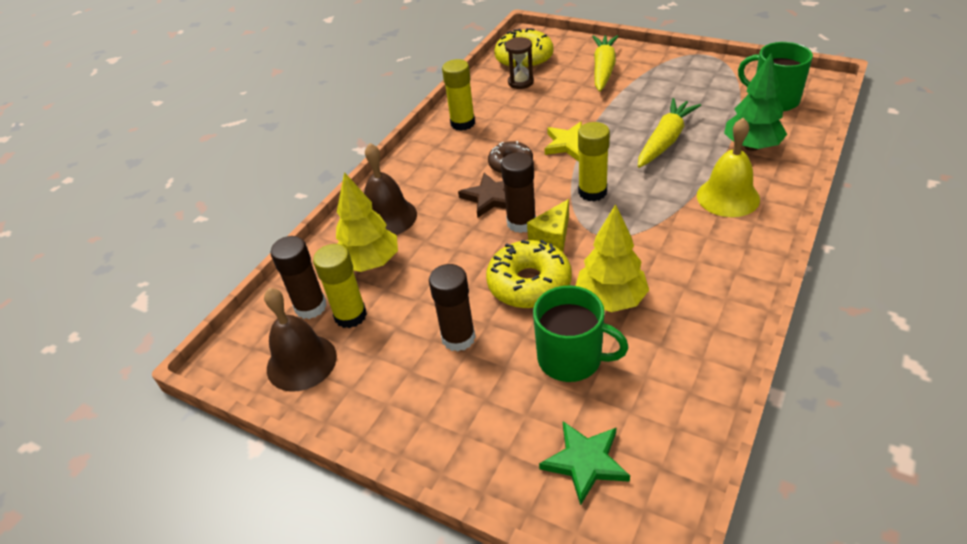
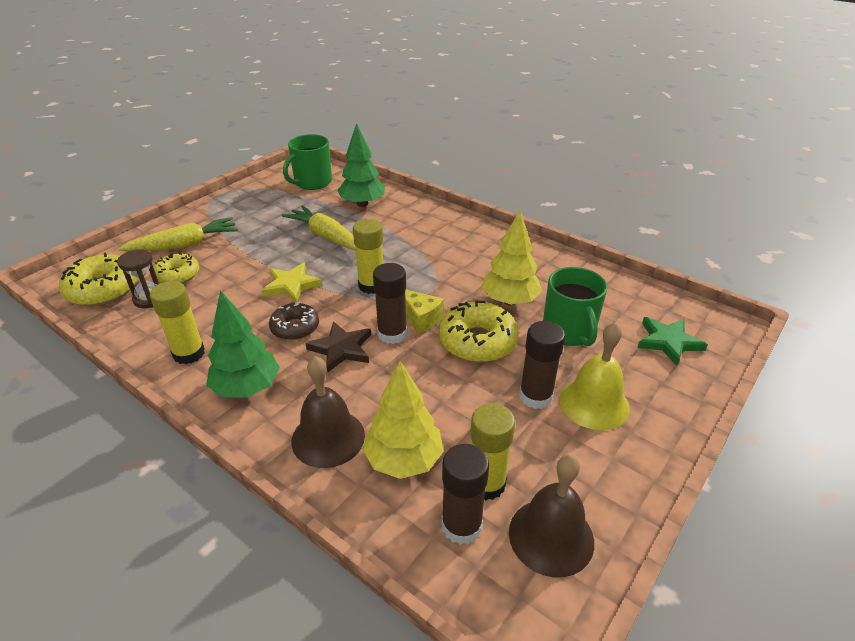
camera: 85 degrees left, 5 degrees down
(432, 162) = (247, 388): none -> green tree
(558, 82) = (177, 275): none -> yellow donut
(571, 358) = (569, 331): green mug -> green mug turned 135 degrees clockwise
(603, 69) = (184, 245): yellow carrot -> yellow carrot turned 135 degrees clockwise
(728, 197) = (415, 226): yellow bell -> yellow bell (594, 403)

